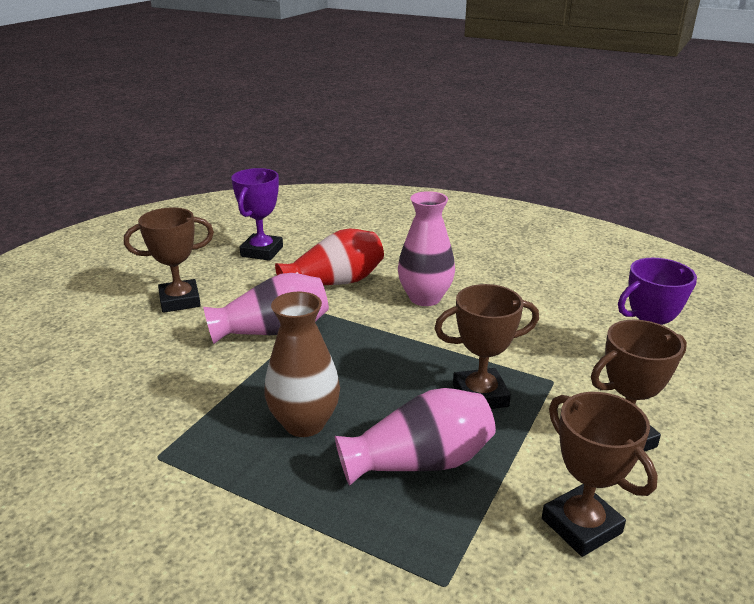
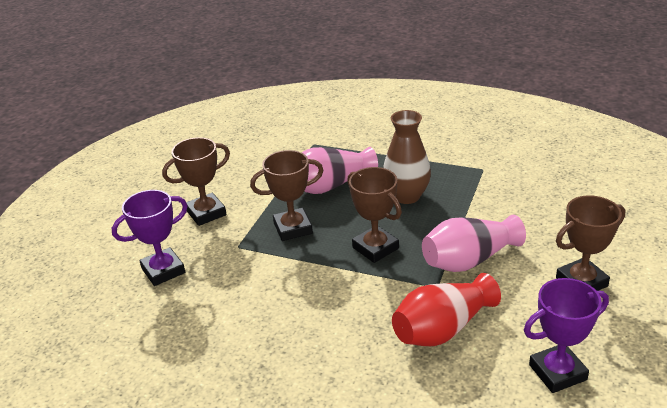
camera: 175 degrees right, 5 degrees up
(262, 251) = (557, 372): purple trophy -> purple trophy turned 60 degrees clockwise
(425, 298) = (343, 319): pink vase -> none
(581, 525) = (246, 170): brown trophy -> brown trophy (375, 248)

